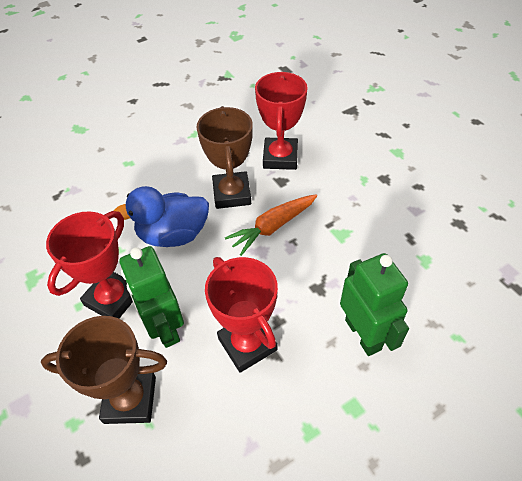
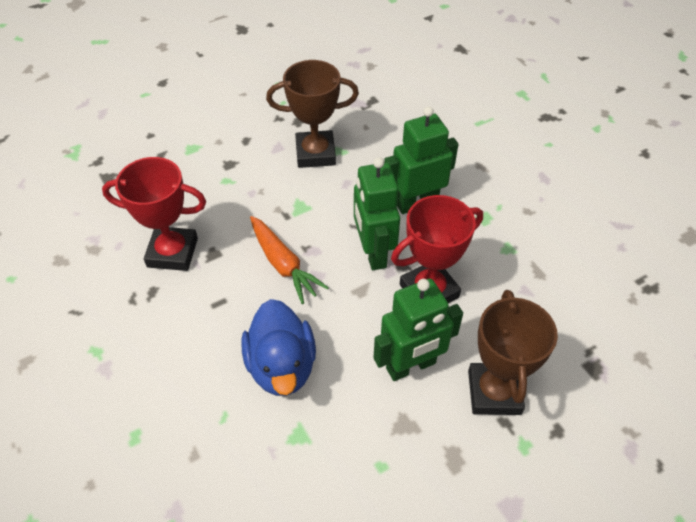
camera: 90 degrees left, 0 degrees up
(113, 298) = (373, 426): red trophy -> none
(232, 194) = (224, 304): brown trophy -> brown trophy (315, 153)
(291, 295) = (373, 253): none -> green robot

